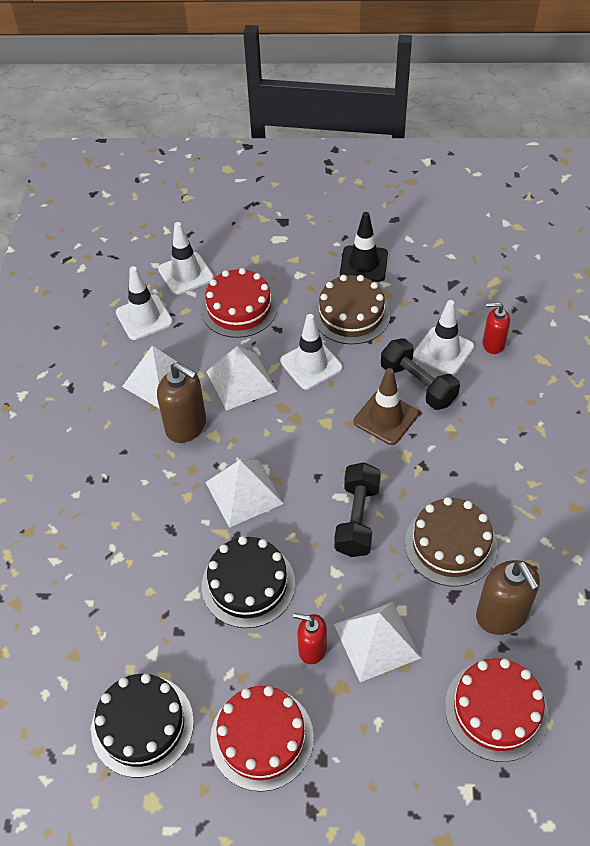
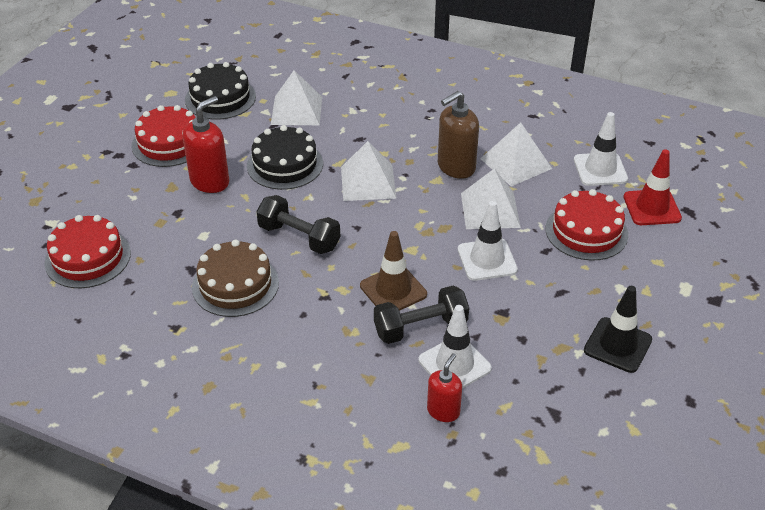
camera: 110 degrees right, 10 degrees down
(186, 274) = (652, 208): white traffic cone -> red traffic cone
(312, 649) = (210, 181): red soap dispenser -> red soap dispenser, size x1.60
(351, 314) = (542, 309): brown cake -> none
(376, 640) = (190, 215): white pyramid -> white pyramid (297, 110)
(501, 615) = (152, 291): brown soap dispenser -> none

